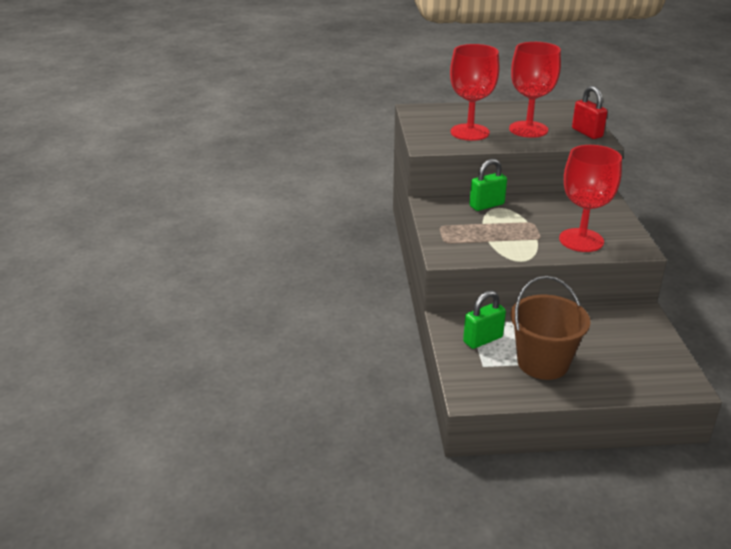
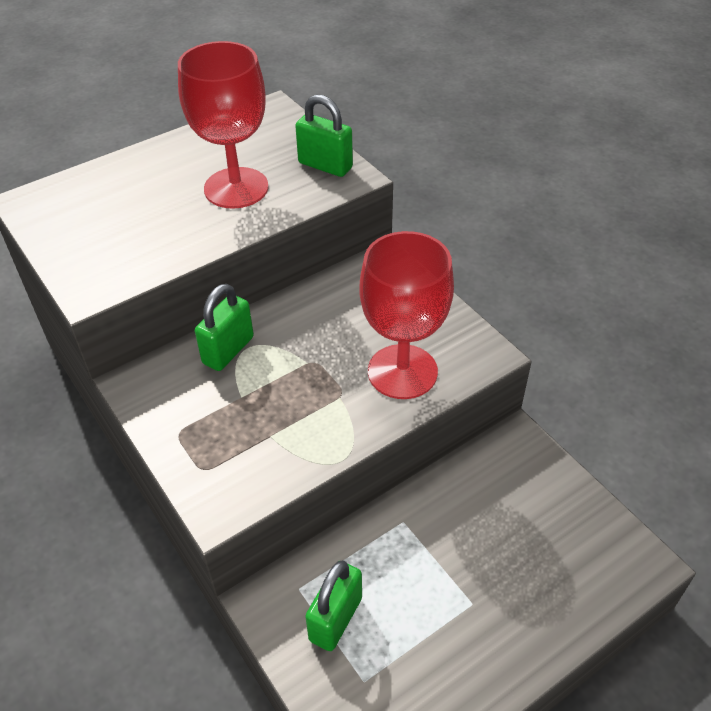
camera: 30 degrees left, 15 degrees up
(469, 132) = (147, 228): red goblet -> none
(543, 363) = (444, 624): brown bucket -> none
(587, 133) = (325, 165): red padlock -> green padlock

